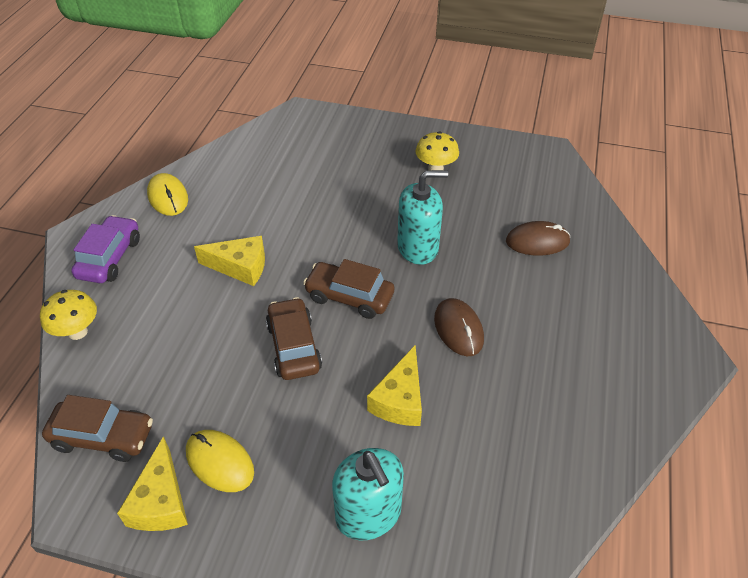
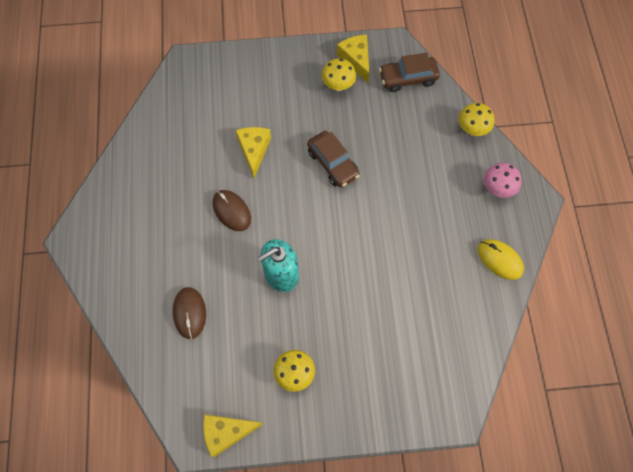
camera: 160 degrees right, 20 degrees up
(110, 258) = (497, 189): purple car -> pink mushroom
(219, 462) = (338, 86): yellow mouse -> yellow mushroom
(240, 267) = (402, 212): yellow cheese -> yellow cheese (226, 432)
(349, 297) = (314, 212): brown car -> none
(368, 514) = (249, 86): turquoise soap dispenser -> none
(537, 241) = (189, 313): brown mouse -> brown mouse turned 75 degrees counterclockwise

